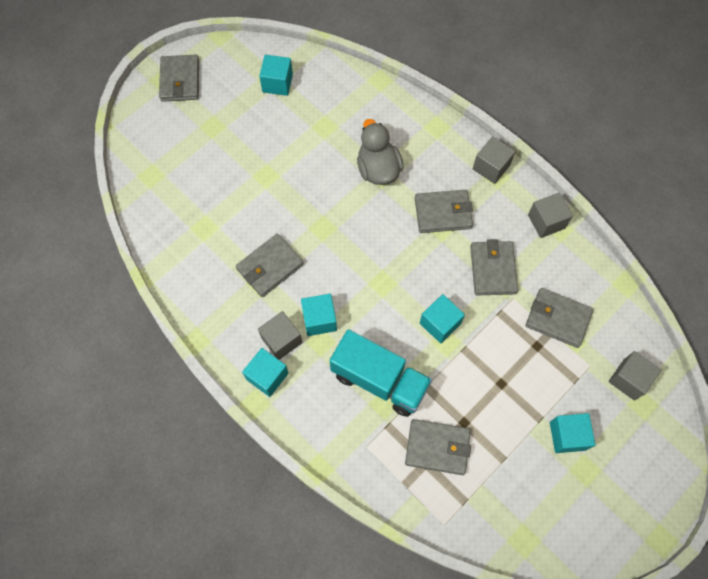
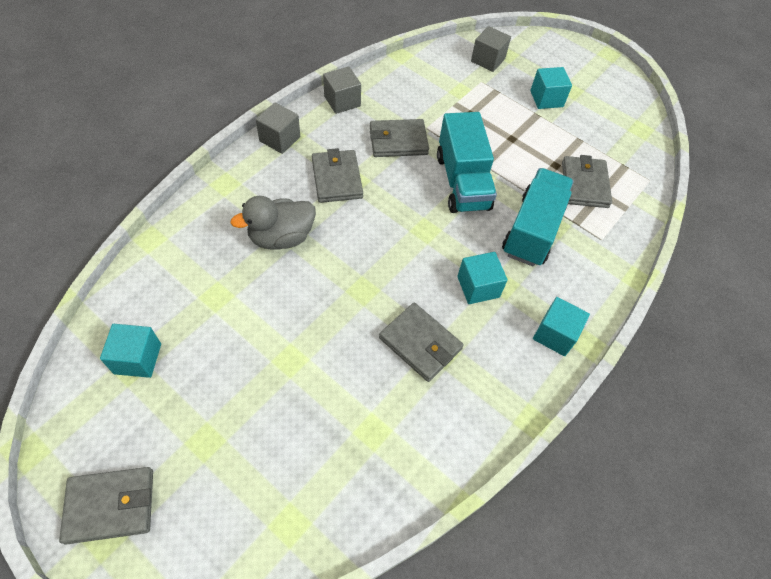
camera: 100 degrees left, 10 degrees down
(281, 340) = (510, 323): grey cube -> none
(440, 323) = (462, 182): turquoise cube -> turquoise truck
(557, 319) = (442, 99): grey wallet -> none

